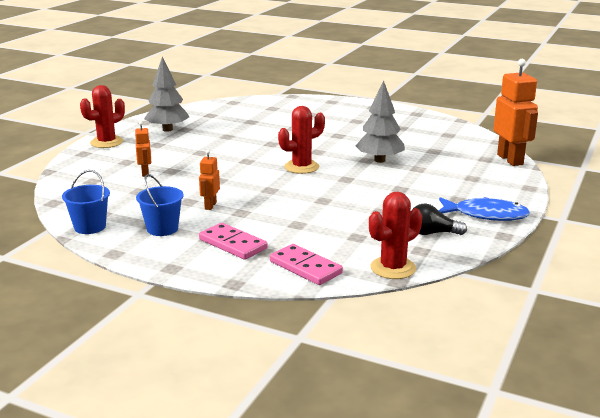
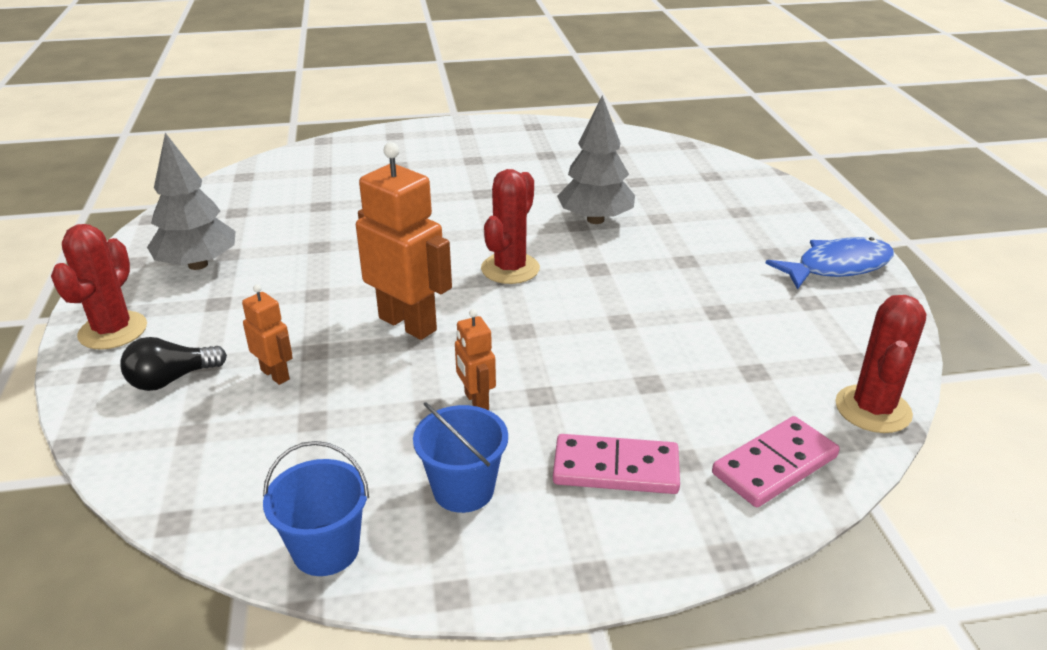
camera: 35 degrees left, 10 degrees up
(305, 267) = (774, 465): pink domino -> pink domino turned 45 degrees counterclockwise
(432, 233) = (827, 324): black light bulb -> black light bulb (171, 379)
(510, 159) = (738, 168): orange robot -> orange robot (408, 324)

